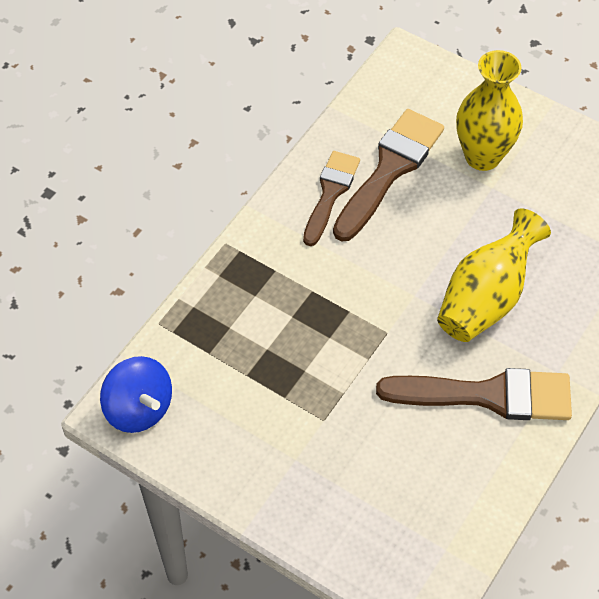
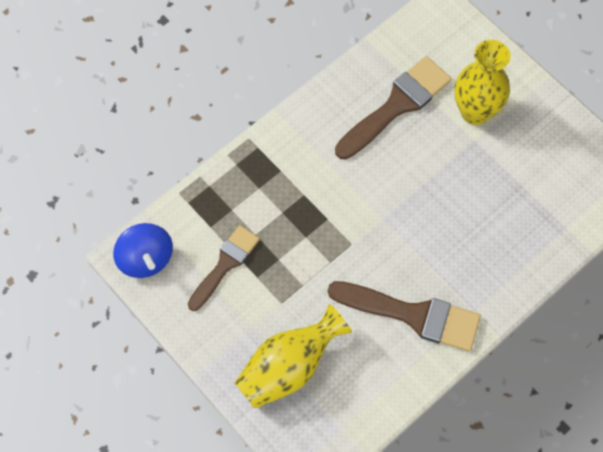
camera: 15 degrees right, 10 degrees up
(330, 193) = (343, 115): brown brush -> brown brush (225, 264)
(486, 298) = (438, 234): yellow vase -> yellow vase (289, 367)

